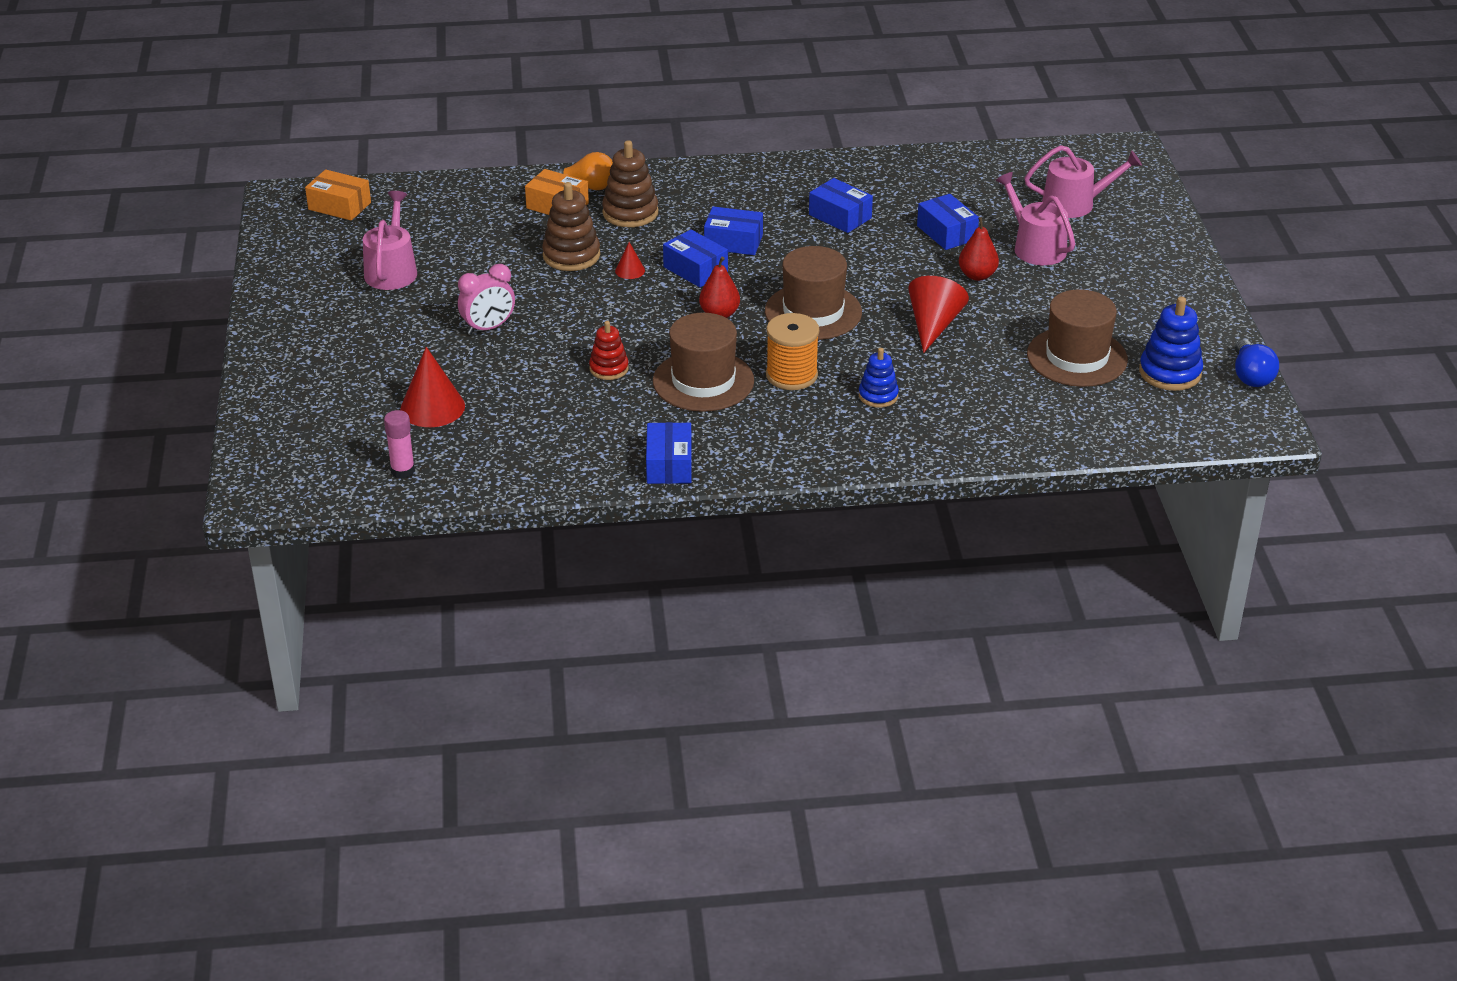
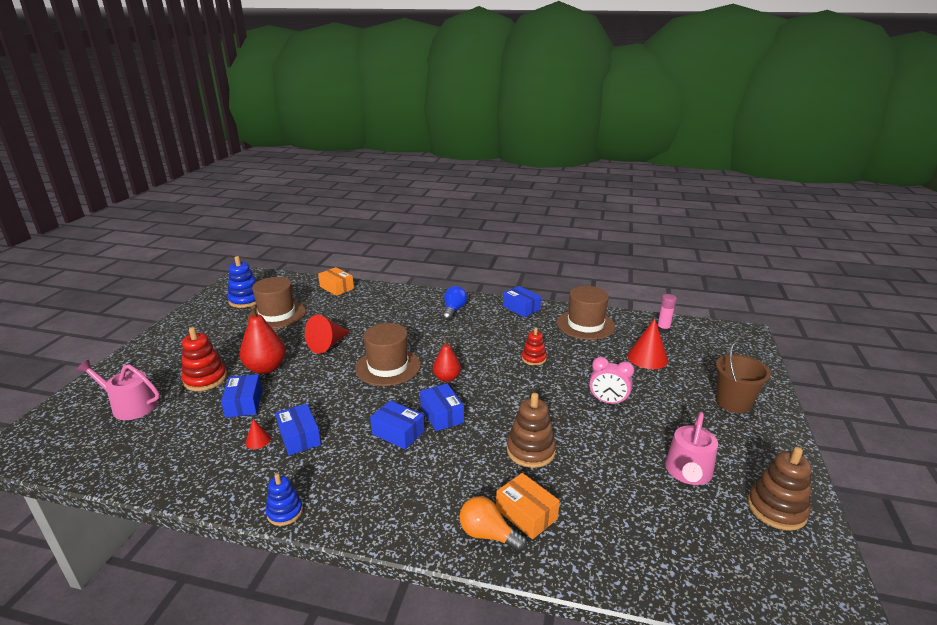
camera: 160 degrees left, 10 degrees down
(316, 361) = (733, 402): none -> brown bucket
(339, 206) = (761, 579): orange box -> orange box (337, 288)
(488, 328) = (608, 401): pink clock -> pink clock turned 150 degrees counterclockwise
(630, 213) = (462, 486): brown stacking toy -> brown stacking toy (776, 509)
(630, 270) = (490, 425): red cone -> red cone (258, 440)
(669, 465) = (521, 308): blue box -> blue box turned 60 degrees counterclockwise
(703, 381) = (481, 341): brown hat -> brown hat (585, 325)
(791, 375) = (431, 335): orange spool -> none
(878, 396) = (395, 317): blue stacking toy -> blue stacking toy (285, 512)
(977, 275) = (266, 368): red pear -> red pear, size x1.58
(1035, 247) = (205, 379): pink watering can -> red stacking toy
(1251, 376) = (213, 292): blue light bulb -> blue light bulb (453, 310)

